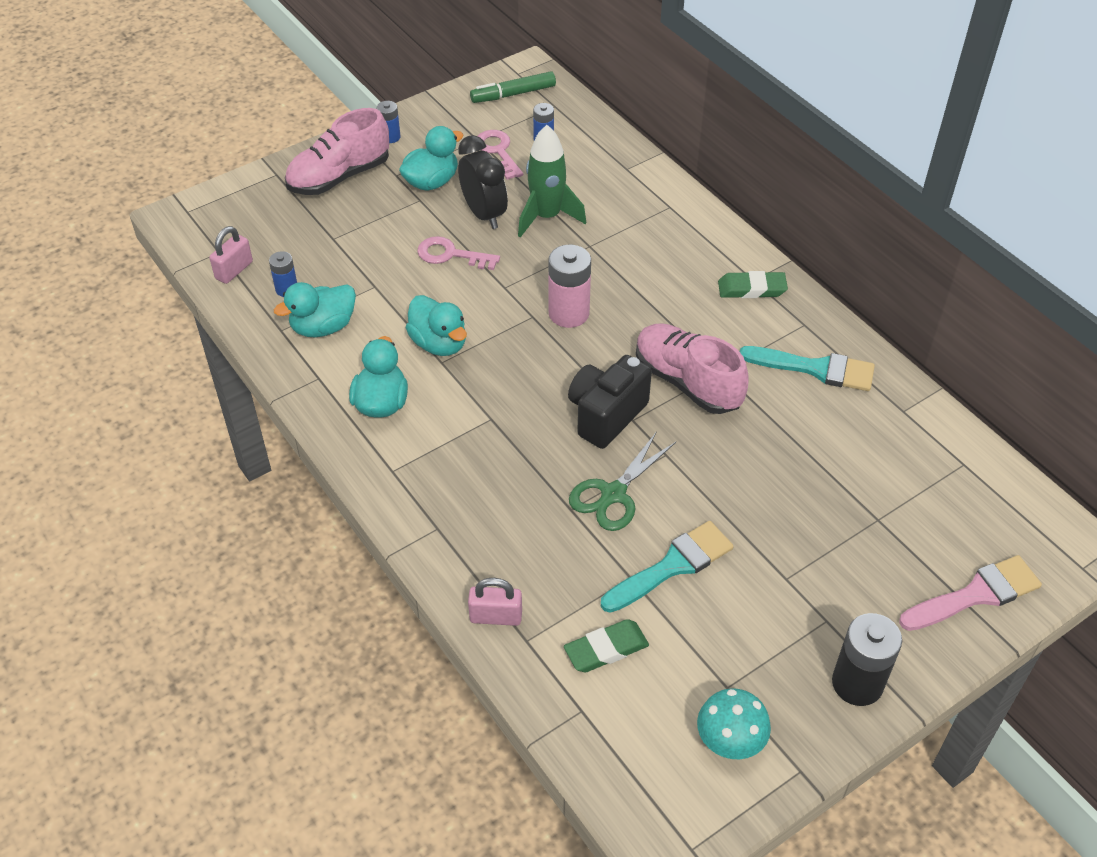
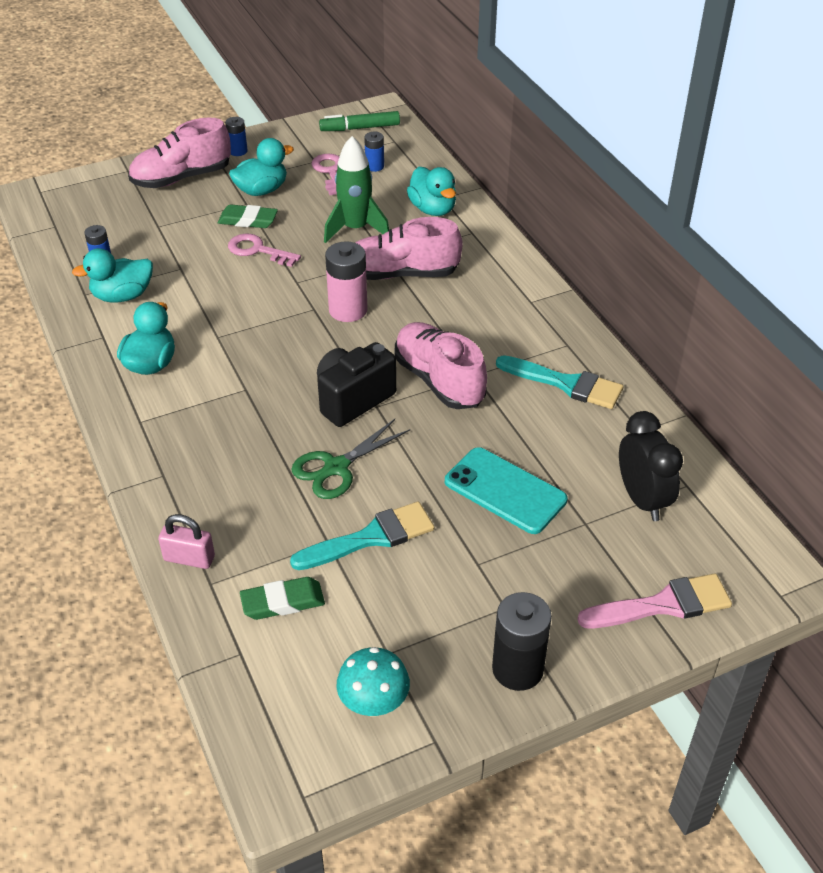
camera: 10 degrees right, 5 degrees down
(234, 270) = (62, 242): pink padlock -> none
(439, 343) = (221, 321): turquoise duck -> turquoise duck (433, 209)
(484, 214) = (299, 221): black clock -> black clock (642, 499)
(611, 264) = (402, 274): none -> pink shoe
(752, 289) = (526, 309): green eraser -> green eraser (248, 220)
(789, 495) = (505, 491): none -> turquoise phone

